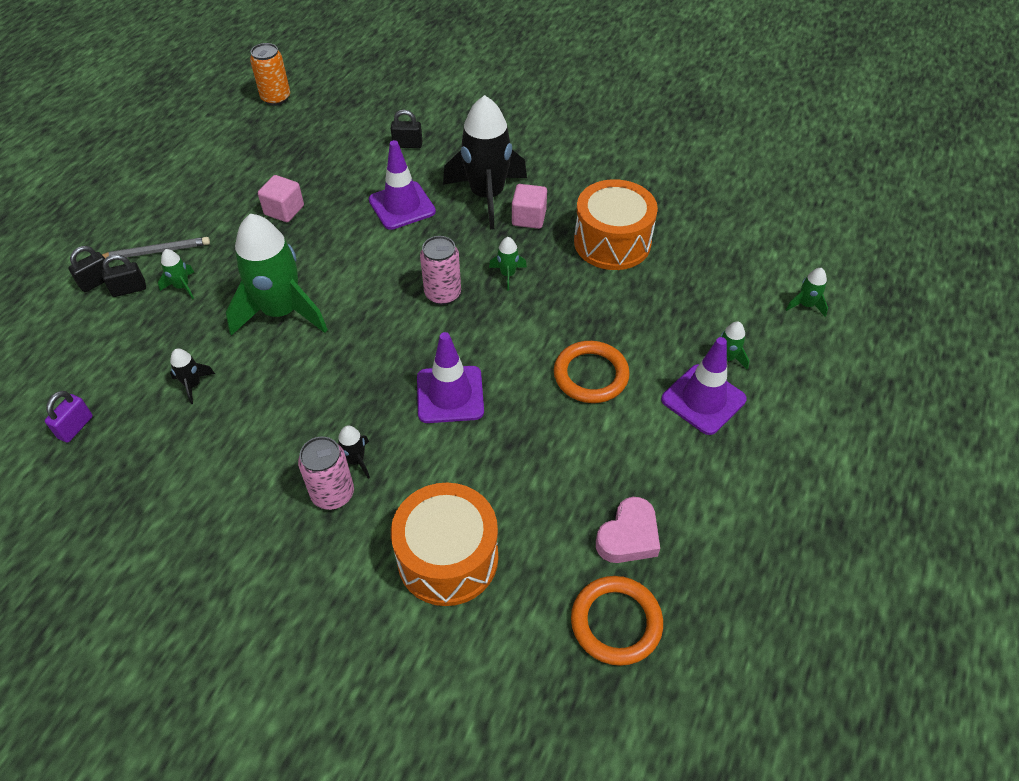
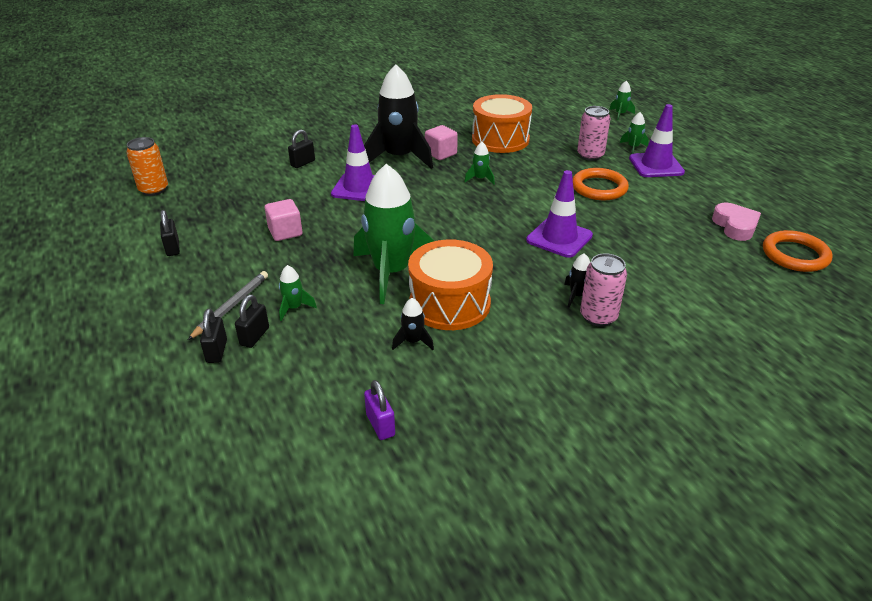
camera: 50 degrees left, 15 degrees down
(204, 167) = (173, 248): none -> black padlock
(443, 294) = (465, 206): pink can -> pink can (590, 155)
(448, 558) = (698, 292): orange drum -> orange drum (450, 303)

